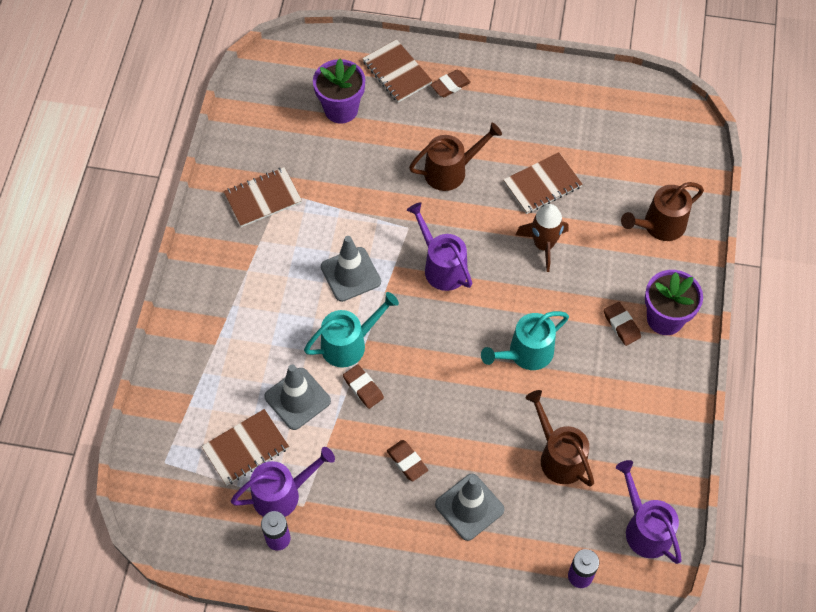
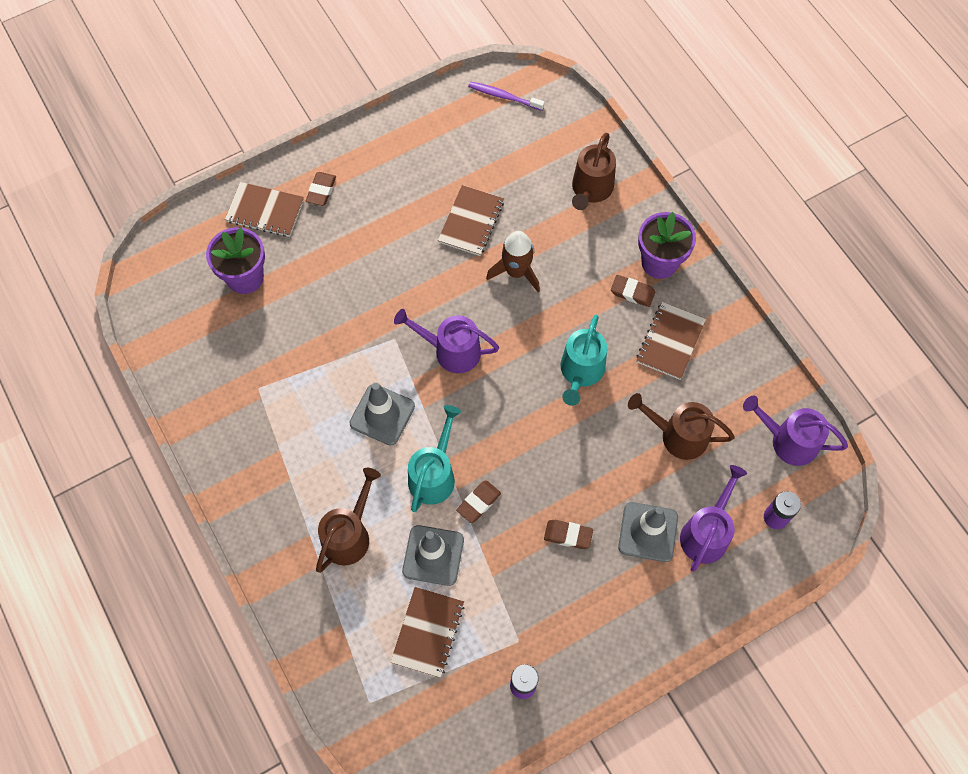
camera: 40 degrees left, 5 degrees up
(263, 198) = (246, 406): brown notebook -> brown notebook (670, 341)
(282, 494) = (492, 645): purple watering can -> purple watering can (706, 533)
(363, 388) = (478, 502): brown eraser -> brown eraser turned 60 degrees counterclockwise
(450, 171) = (387, 264): brown watering can -> brown watering can (349, 535)
(654, 109) = (504, 96): none -> purple toothbrush

